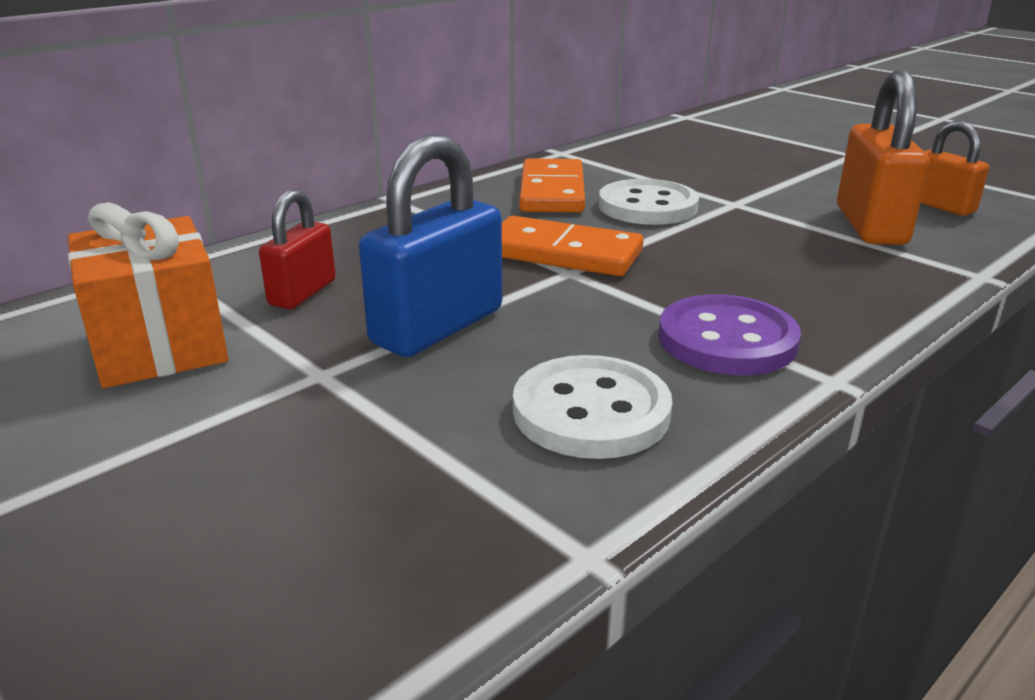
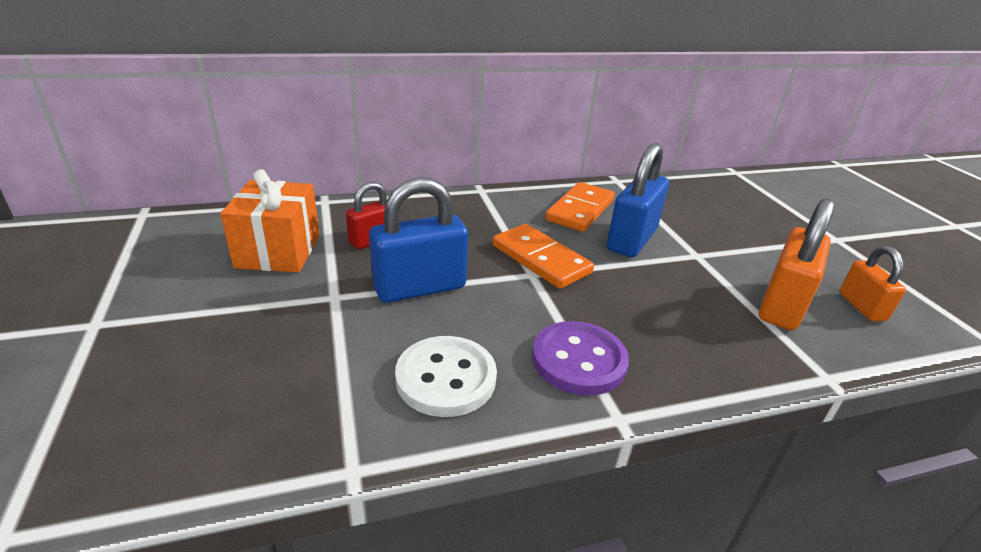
camera: 25 degrees right, 5 degrees up
(647, 206) = (631, 240): white button -> blue padlock

